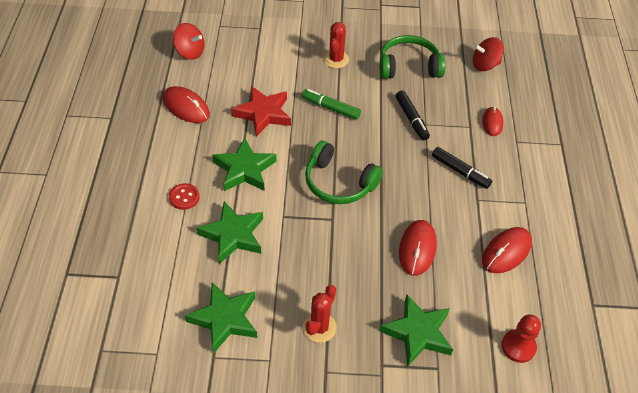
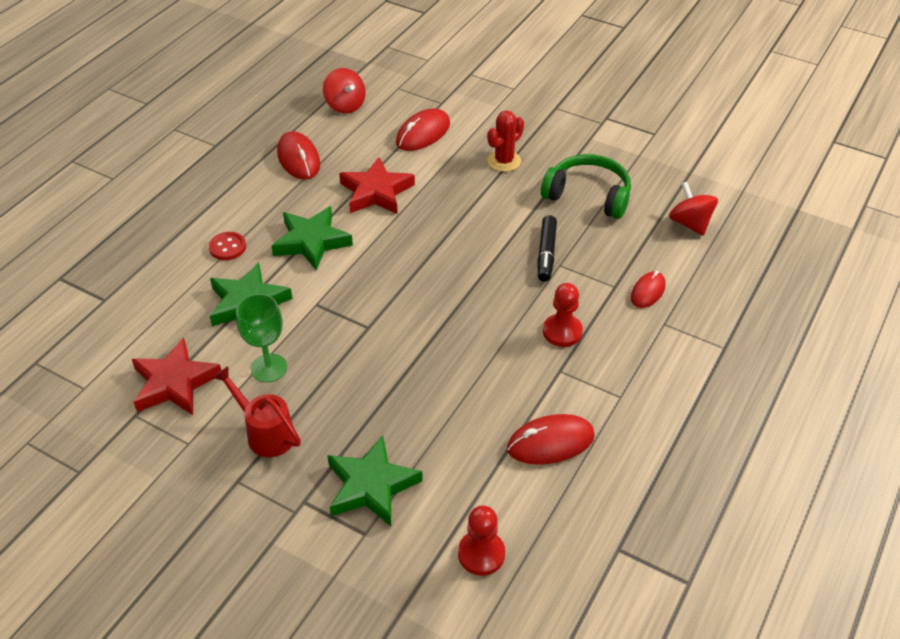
camera: 30 degrees right, 5 degrees down
(224, 319) = (175, 383): green star -> red star
(285, 278) = (269, 368): none -> green goblet
(319, 327) = (266, 433): red cactus -> red watering can
(330, 108) = (457, 210): green marker -> none
(339, 183) = (405, 292): green headphones -> none
(417, 249) = (442, 396): red mouse -> red mouse (423, 133)
(460, 171) = (562, 332): black marker -> red pawn
(485, 65) = (690, 223): red spinning top -> red spinning top turned 45 degrees clockwise

